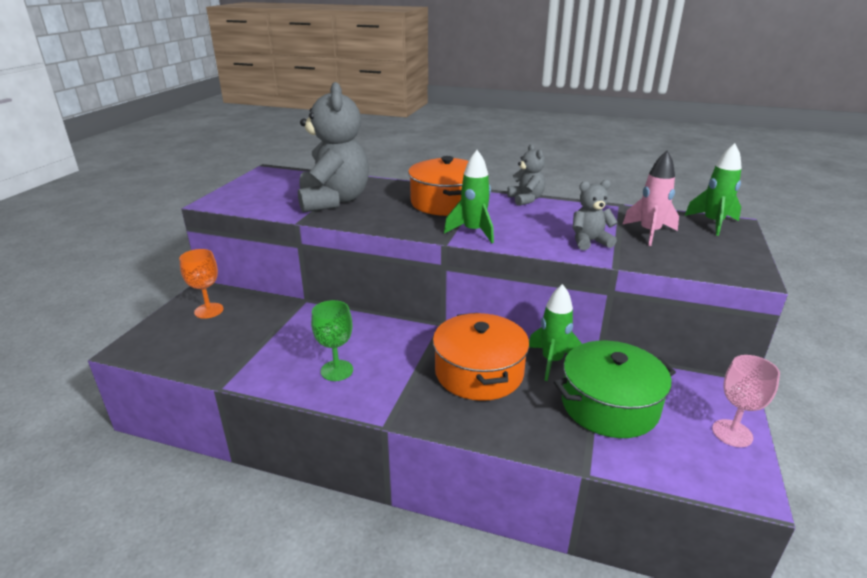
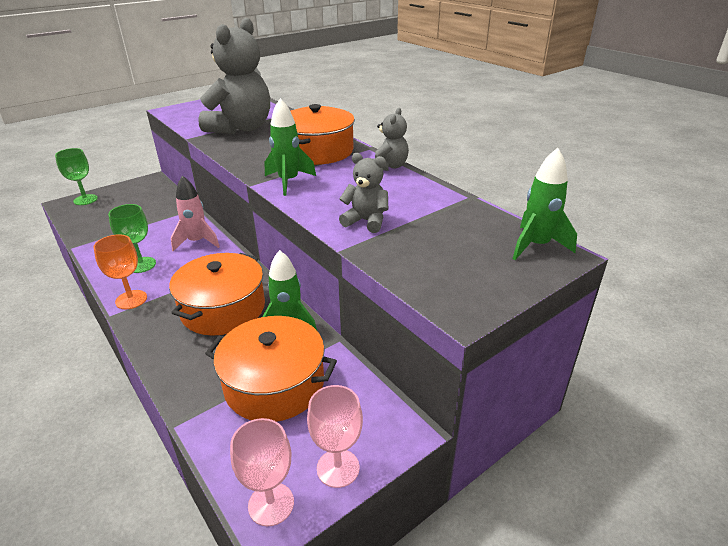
camera: 35 degrees right, 5 degrees up
(150, 336) = (85, 200): none -> green goblet
(209, 310) = (136, 194): orange goblet -> orange goblet (131, 299)
(609, 405) = (274, 384): green pot -> orange pot
(649, 233) = (443, 232): pink rocket -> pink rocket (197, 242)
(732, 478) = (271, 504): none -> pink goblet

